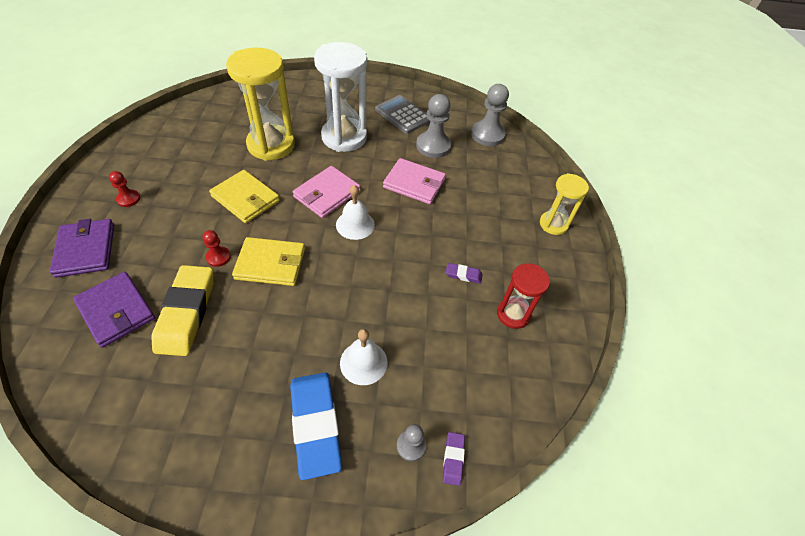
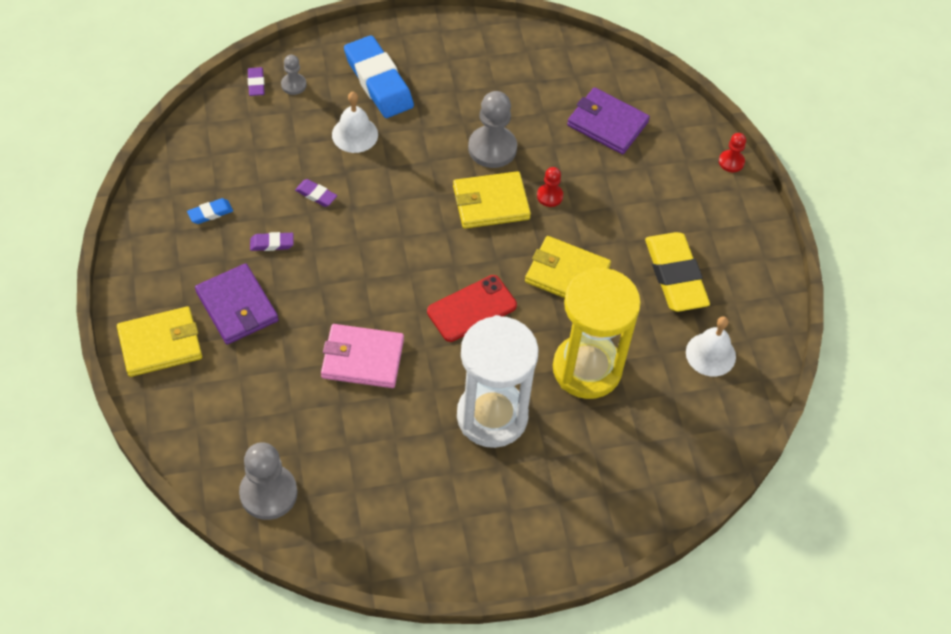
camera: 165 degrees right, 5 degrees up
(86, 250) = (688, 170): purple wallet -> purple wallet (237, 306)
(128, 199) = (698, 237): red pawn -> red pawn (731, 162)
(186, 313) = (542, 137): yellow eraser -> yellow eraser (675, 276)
(327, 194) = (472, 308): pink wallet -> red phone
(355, 224) = (418, 274): white bell -> white bell (710, 354)
(403, 115) = (419, 497): grey calculator -> none
(417, 308) = (316, 195): none -> purple eraser
(433, 146) = (352, 440): grey pawn -> grey pawn (492, 148)
(513, 314) = (210, 213): red hourglass -> blue eraser
(553, 224) = (160, 344): yellow hourglass -> yellow wallet

